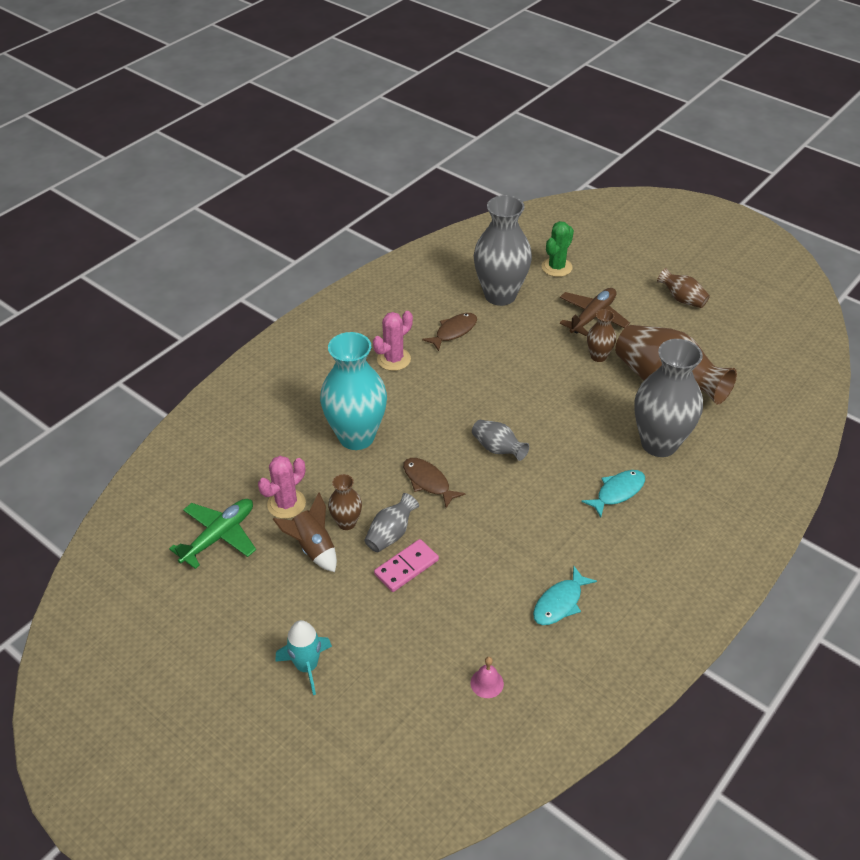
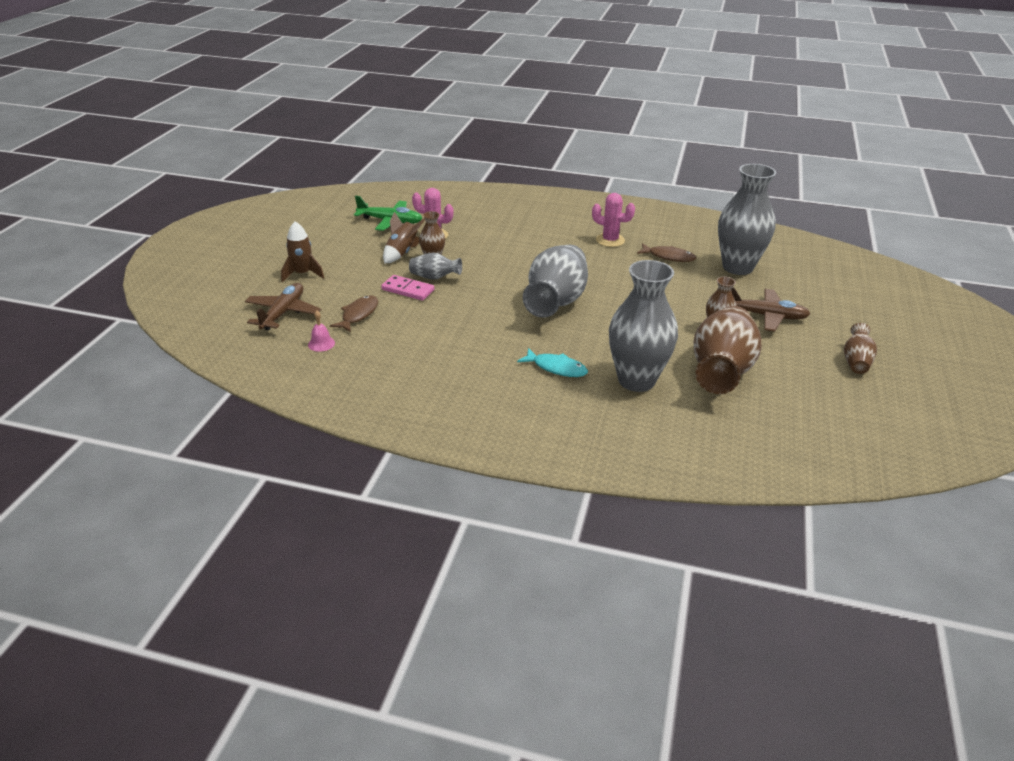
camera: 65 degrees right, 10 degrees down
(307, 666) = (302, 274): turquoise rocket -> brown rocket
(356, 437) = (516, 244): turquoise vase -> none
(397, 709) = (283, 313): none -> brown plane
(428, 482) = (496, 281): brown fish -> brown fish (358, 315)
(497, 449) = (556, 302): grey vase -> grey vase, size x2.09
(556, 267) = (810, 286): green cactus -> none
(560, 603) = (415, 361): turquoise fish -> none

